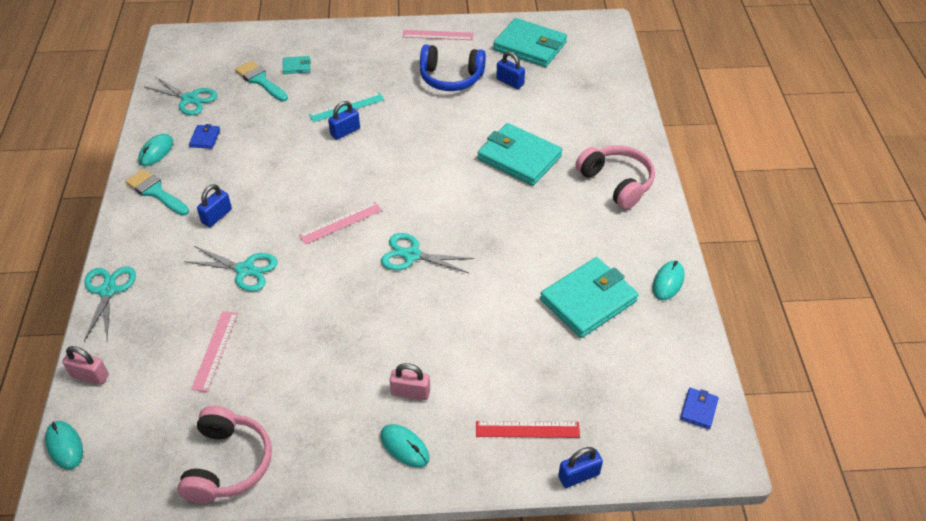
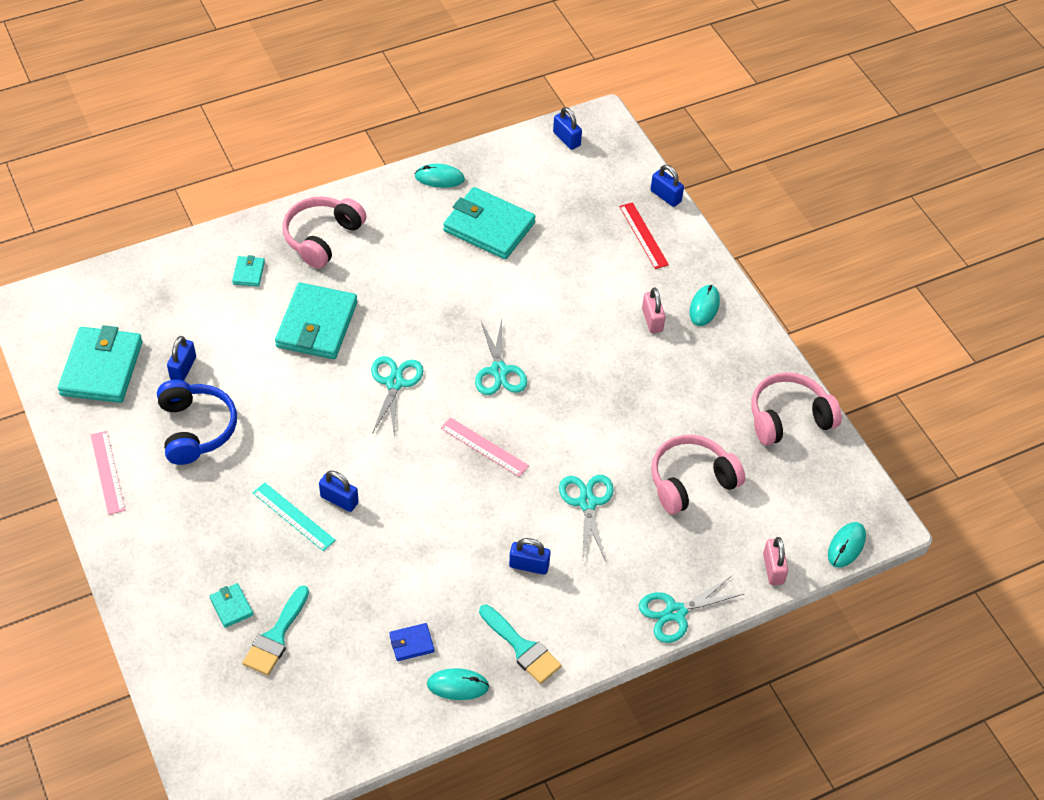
camera: 115 degrees left, 5 degrees up
(155, 192) = (522, 647): turquoise brush -> turquoise brush turned 60 degrees counterclockwise
(189, 99) = (345, 702): turquoise scissors -> turquoise scissors (394, 383)
(215, 350) = (691, 481): pink ruler -> pink headphones
(592, 132) = (248, 273): none -> turquoise wallet
(698, 409) = (566, 139): blue wallet -> blue padlock

